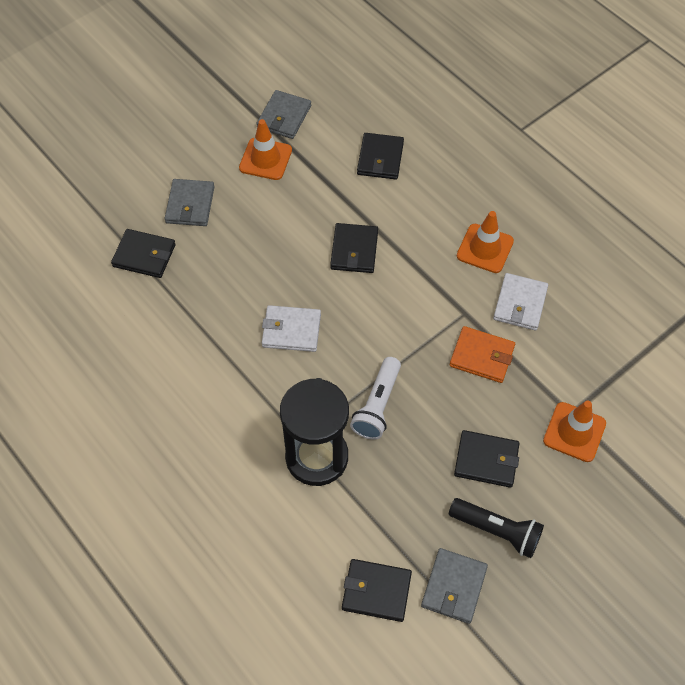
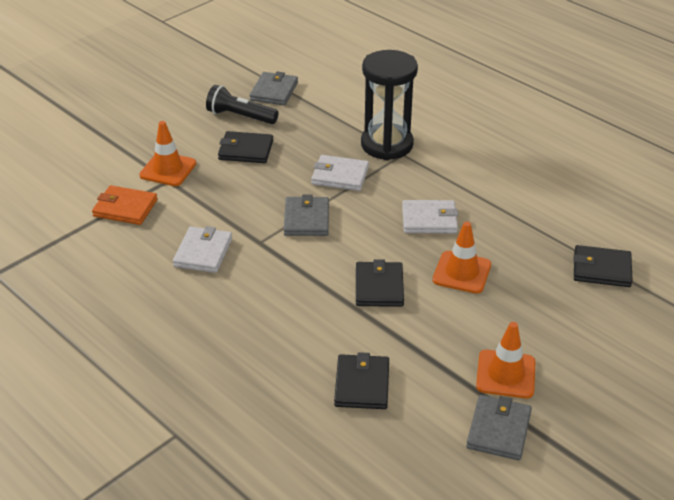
camera: 175 degrees right, 20 degrees down
(190, 205) = (575, 319): grey wallet -> grey wallet (306, 219)
(376, 591) = (330, 87): black wallet -> none
(377, 405) = (340, 176): white flashlight -> white wallet
(482, 356) = (245, 212): orange wallet -> orange wallet (125, 208)
(485, 248) = (235, 297): orange traffic cone -> orange traffic cone (462, 272)

